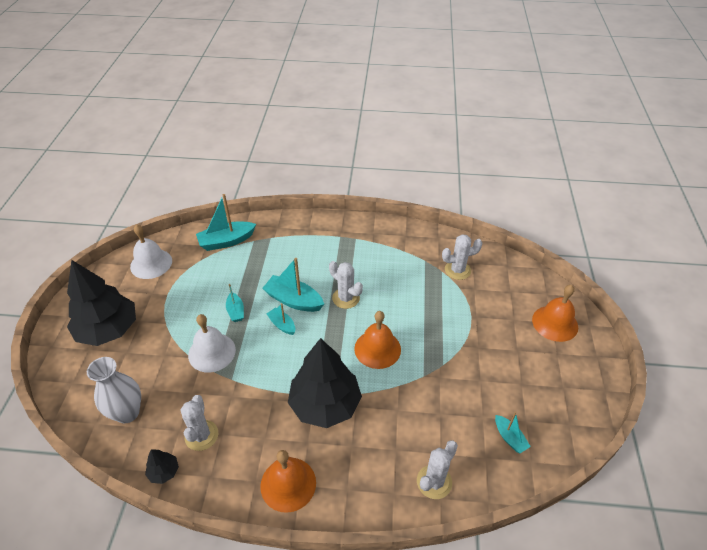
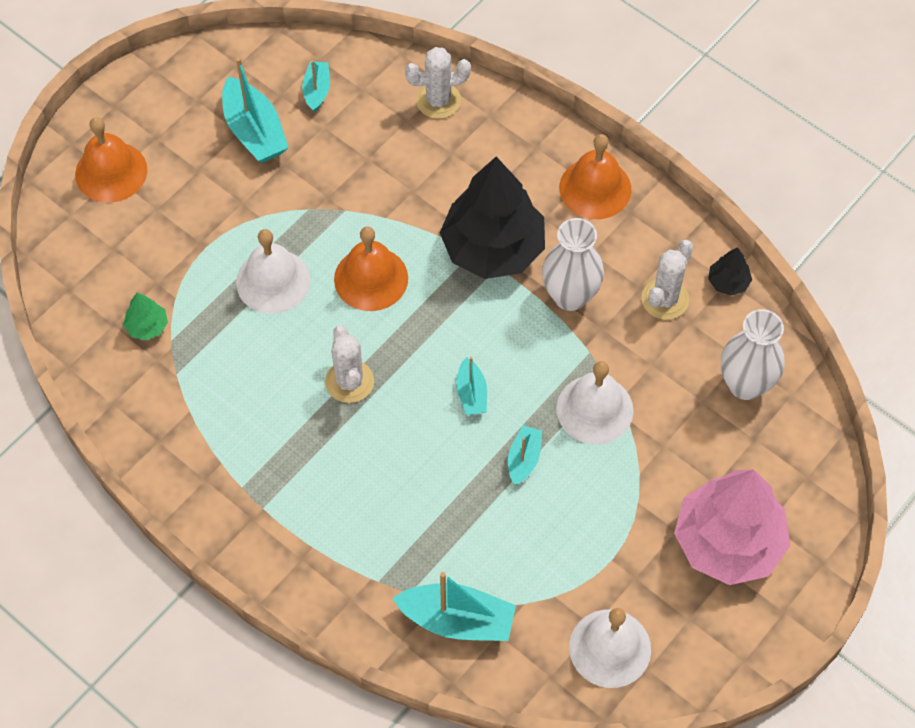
camera: 145 degrees left, 15 degrees up
(108, 329) = (728, 542): black tree -> pink tree
(261, 403) = (570, 296): none -> white vase
(293, 300) = (427, 425): turquoise boat -> turquoise boat (254, 131)
(423, 320) = (273, 281): none -> white bell
(457, 270) = (147, 326): white cactus -> green tree

